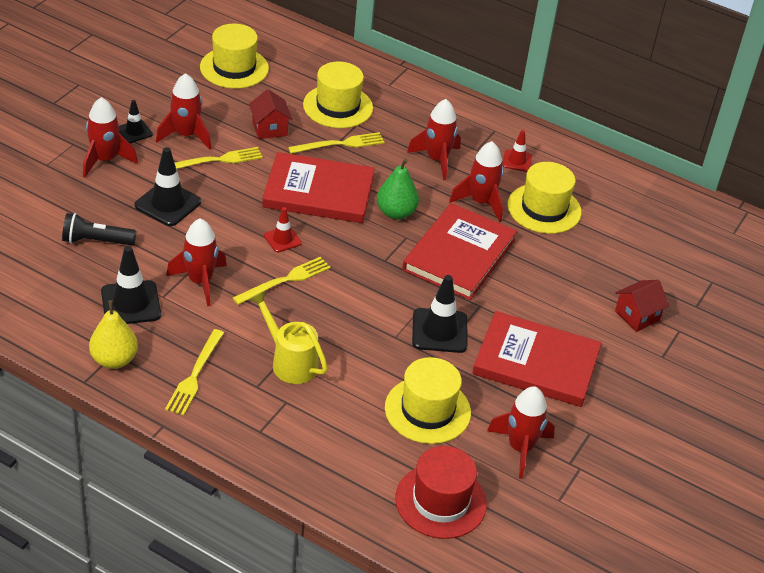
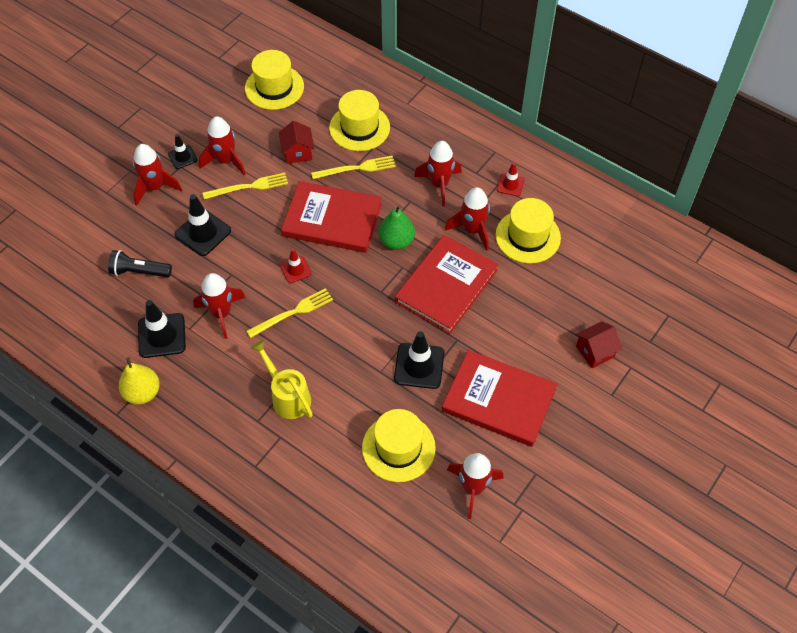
camera: 10 degrees right, 15 degrees up
(195, 375) = (207, 409): yellow fork -> none
(440, 501) = (398, 540): red hat -> none

